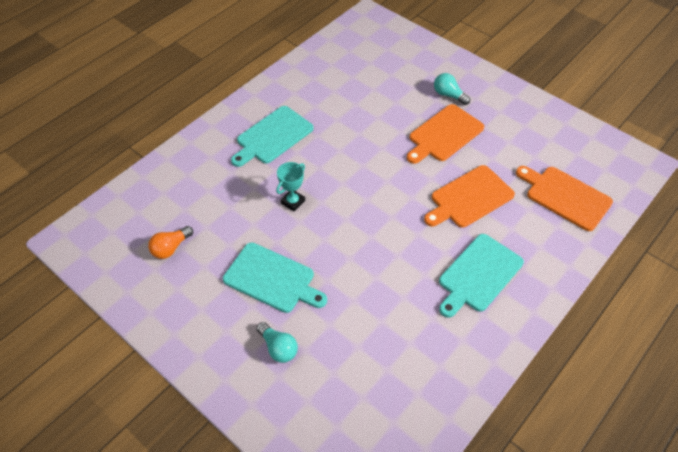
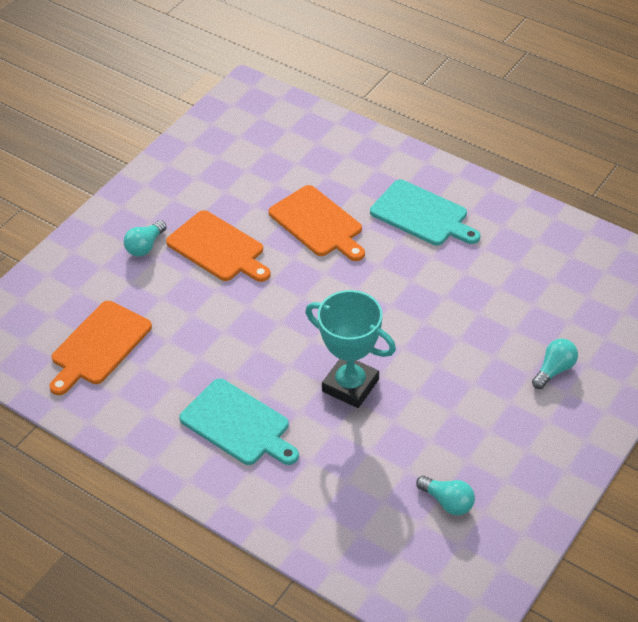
camera: 95 degrees left, 5 degrees down
(171, 248) = (447, 502): orange light bulb -> turquoise light bulb
(272, 279) = (469, 388): turquoise cutting board -> none
(293, 202) = (350, 385): turquoise trophy -> turquoise trophy, size x1.85
(565, 196) = (303, 148): orange cutting board -> orange cutting board (99, 346)

